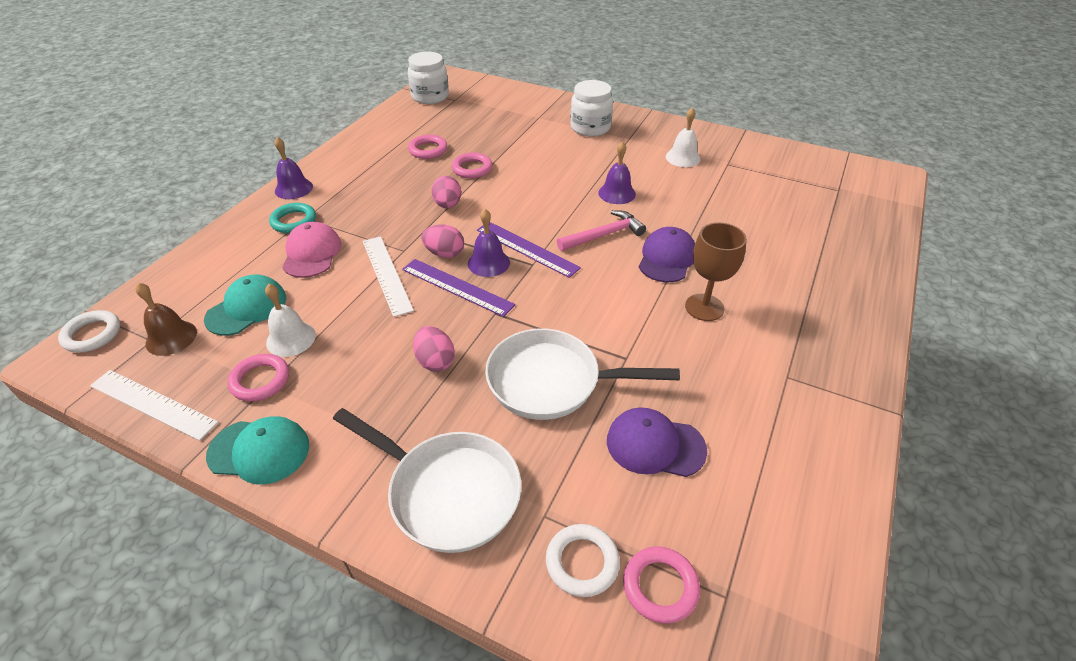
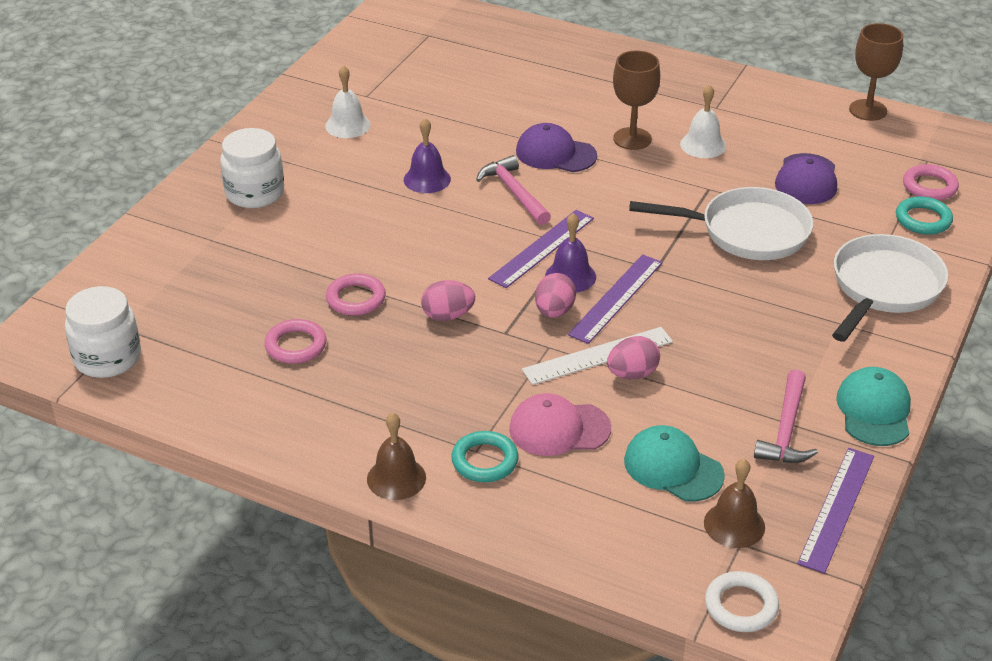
camera: 90 degrees left, 5 degrees down
(153, 404) = (837, 508): white ruler -> purple ruler
(260, 380) = (786, 430): pink ring -> pink hammer
(291, 339) = (719, 418): white bell -> white bell (703, 145)
(293, 188) = (396, 478): purple bell -> brown bell
(435, 361) = (734, 306): pink egg -> pink egg (632, 374)
(551, 381) = (747, 232): white pan -> white pan turned 90 degrees counterclockwise
(582, 562) = (923, 219): white ring -> turquoise ring
(838, 539) = (868, 110): none -> brown goblet

